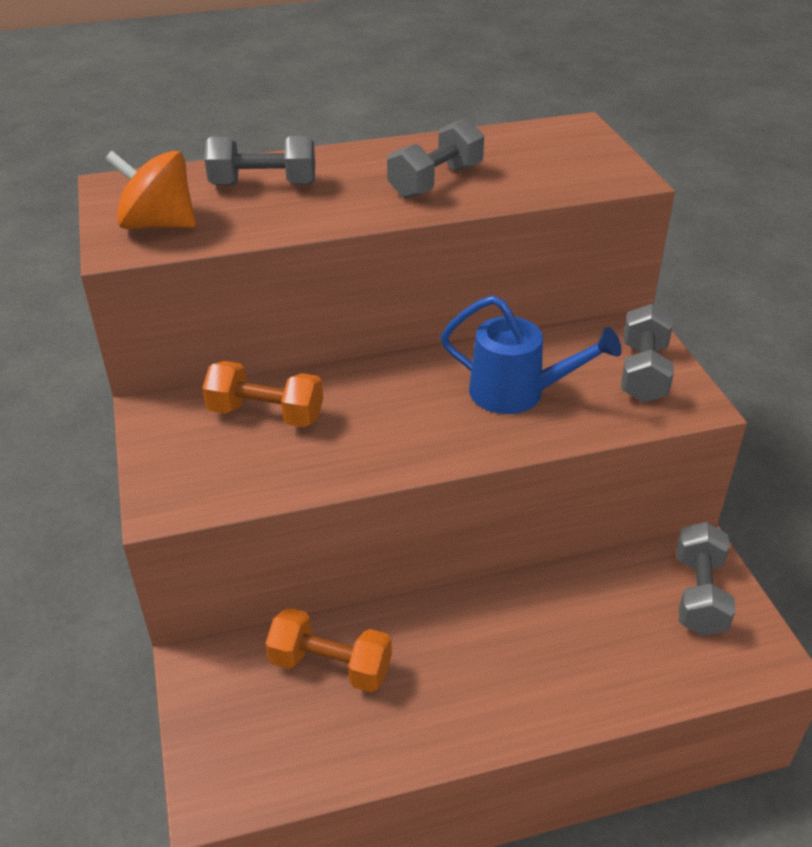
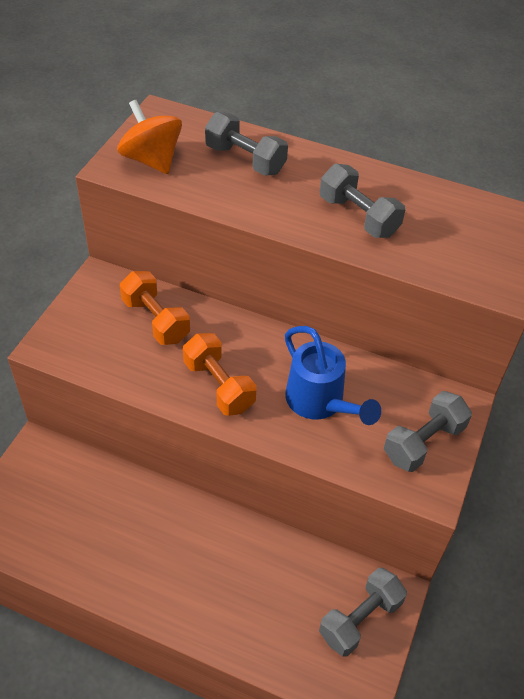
camera: 35 degrees right, 10 degrees up
(330, 666) = (101, 499): orange dumbbell -> orange dumbbell (219, 386)
(436, 181) = (358, 216): grey dumbbell -> grey dumbbell turned 60 degrees clockwise

